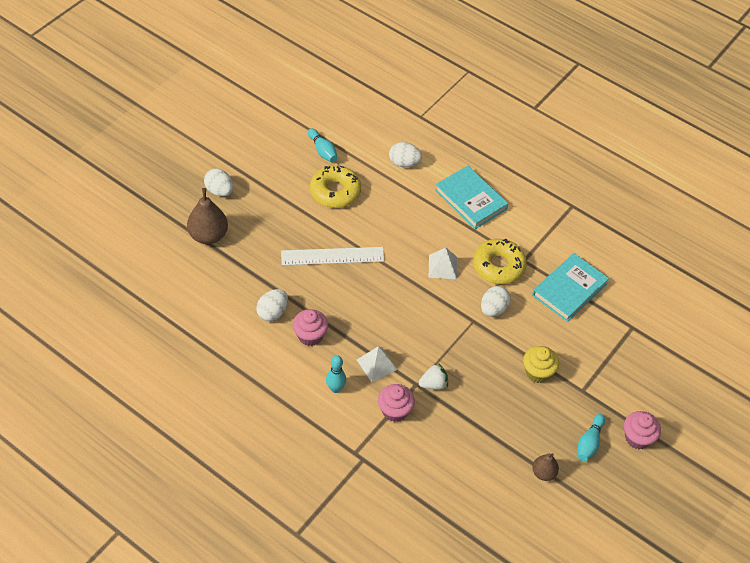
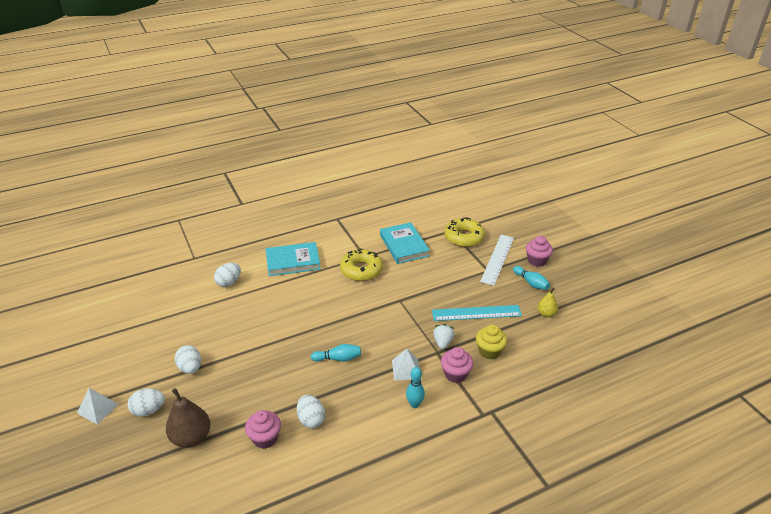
camera: 60 degrees left, 15 degrees down
(310, 336) = (352, 402): pink cupcake -> pink cupcake (265, 438)
(322, 151) = (172, 324): turquoise bowling pin -> turquoise bowling pin (338, 358)
(332, 256) = (283, 357): white ruler -> white ruler (497, 259)
(335, 192) = (220, 332): yellow donut -> yellow donut (464, 237)
(442, 267) = (341, 298): white pyramid -> white pyramid (98, 408)
(493, 309) = (396, 286): white egg -> white egg (190, 368)
(499, 401) = (476, 313): none -> turquoise ruler
(538, 372) = (462, 285): yellow cupcake -> yellow cupcake (489, 351)
(543, 473) = (546, 313): brown pear -> yellow pear

